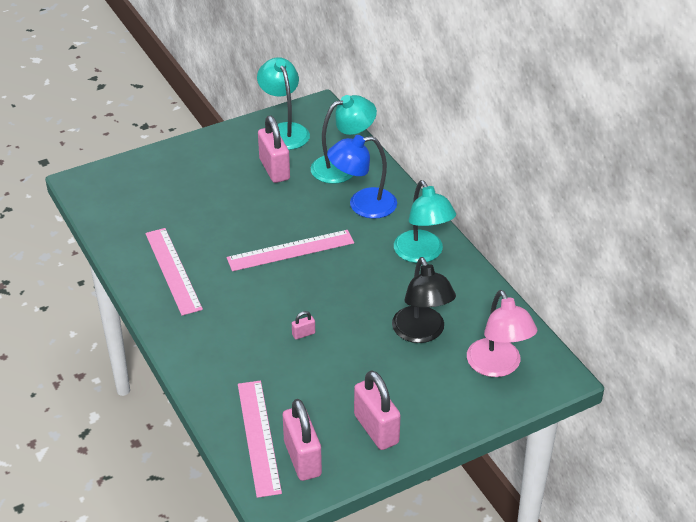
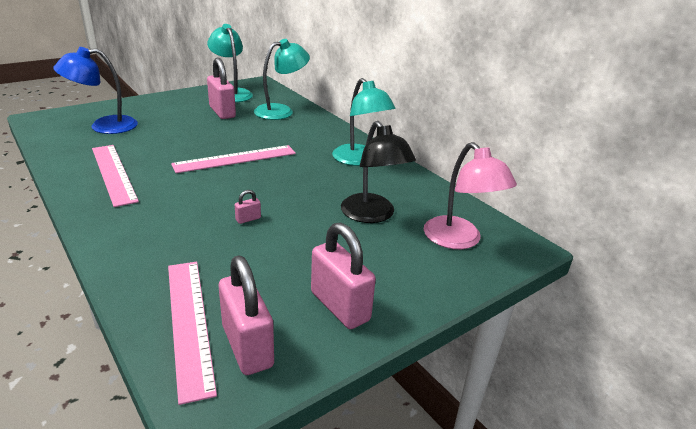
camera: 10 degrees left, 10 degrees down
(362, 205) = (300, 131): blue lamp -> blue lamp (104, 126)

